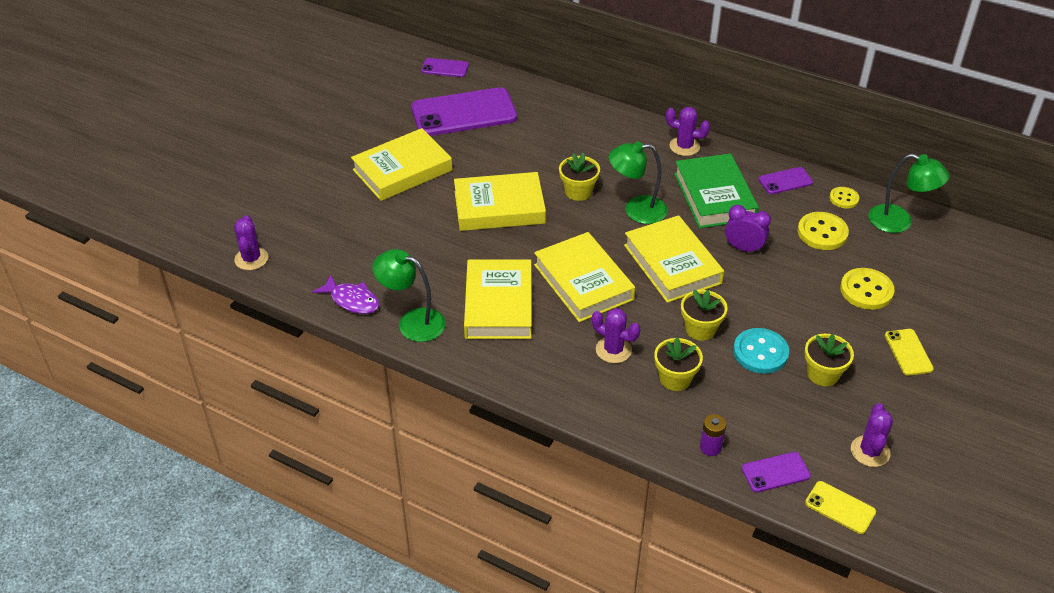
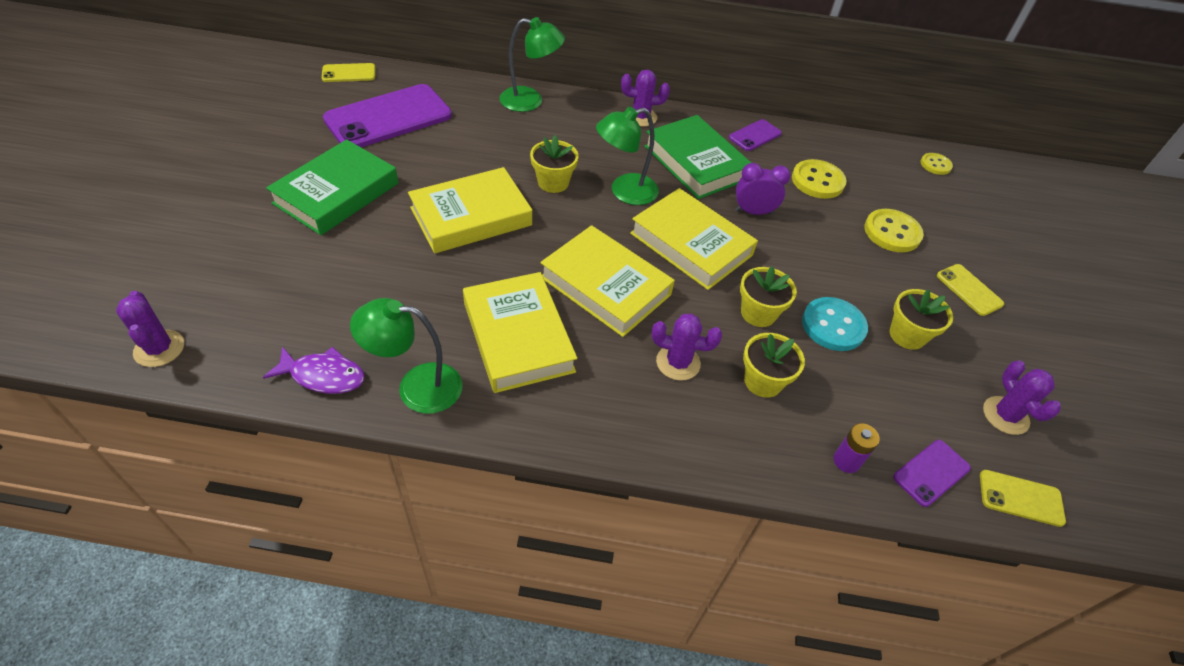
camera: 25 degrees left, 5 degrees up
(402, 170) = (336, 193): yellow book -> green book
(445, 68) = (349, 73): purple phone -> yellow phone
(844, 198) = (817, 143): yellow button -> yellow button (935, 165)
(899, 222) = (878, 157): green lamp -> green lamp (530, 101)

